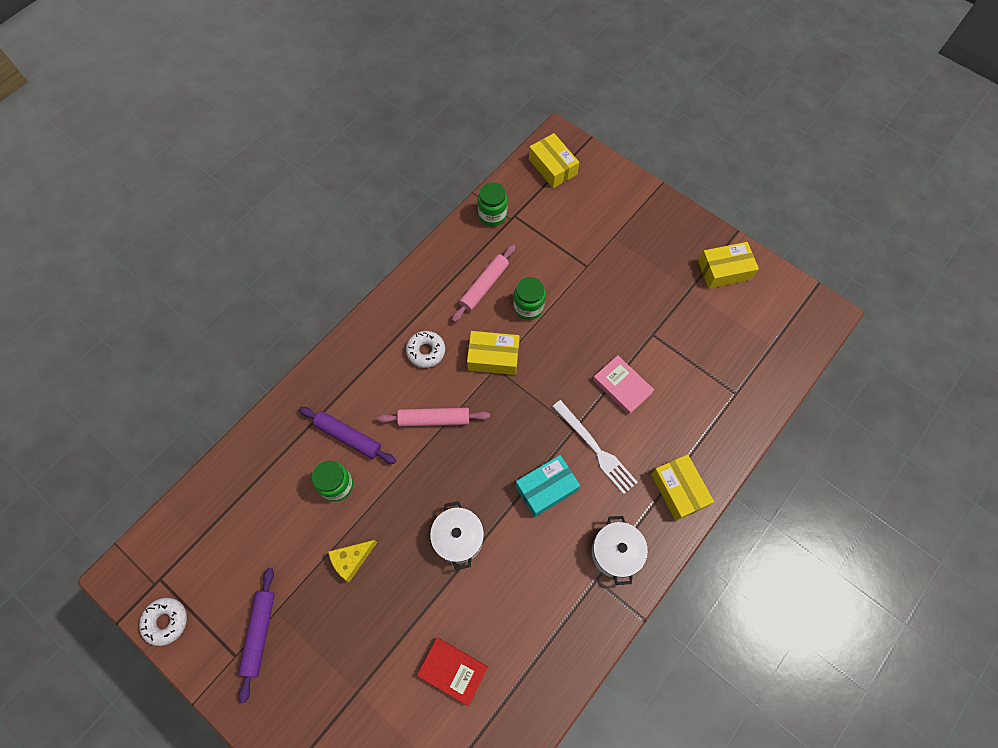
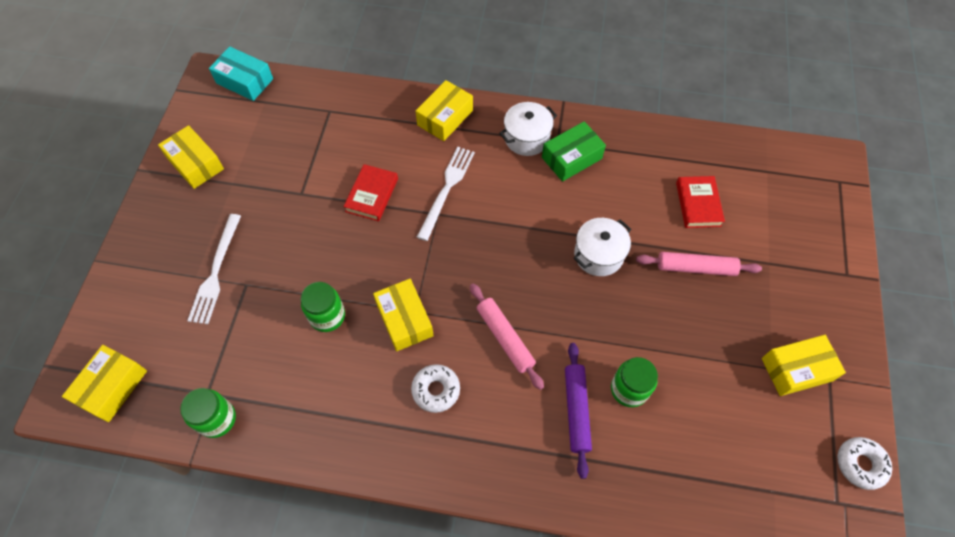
camera: 120 degrees left, 5 degrees down
(260, 633) = (796, 369): purple rolling pin -> yellow box
(351, 560) = (681, 331): yellow cheese -> none
(484, 286) = (322, 375): pink rolling pin -> pink rolling pin (695, 268)
(546, 488) = (508, 210): turquoise box -> turquoise box (244, 81)
(570, 581) = (571, 158): none -> green box
(609, 251) = (216, 272): none -> white fork
(622, 386) = (372, 195): pink book -> red book

